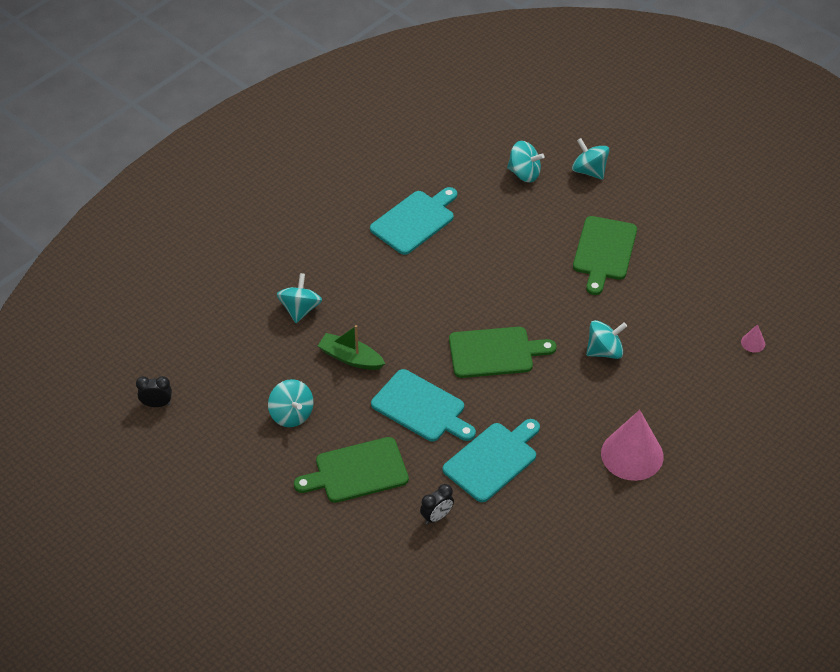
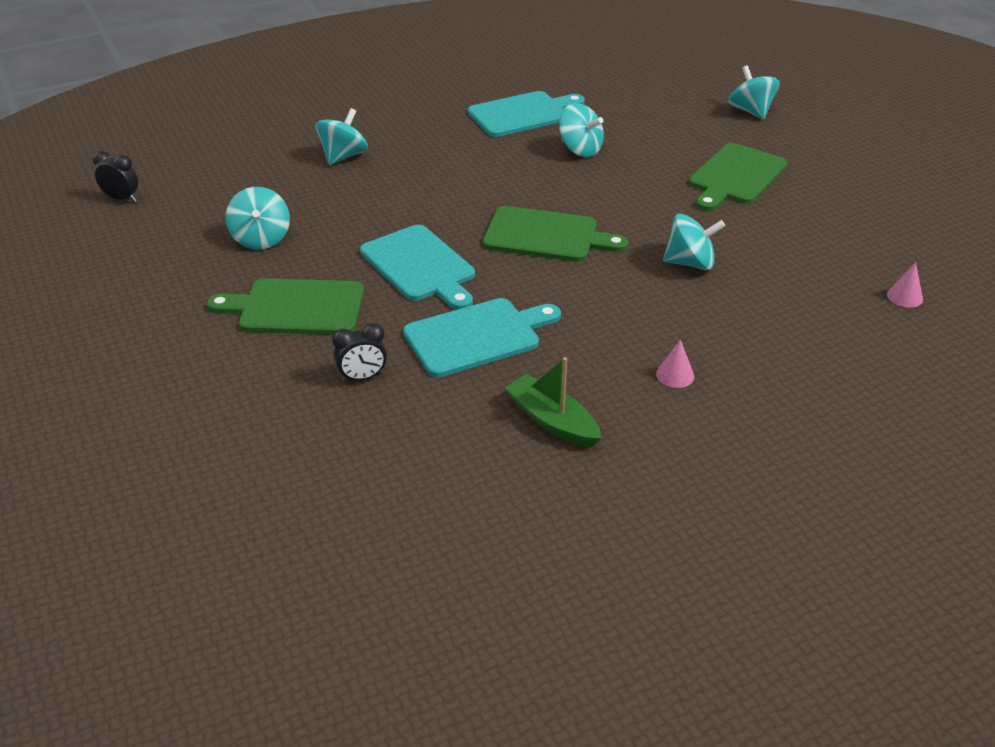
camera: 20 degrees right, 10 degrees down
(350, 358) = (368, 206): green boat -> green boat (552, 421)
(524, 173) = (672, 101): turquoise spinning top -> turquoise spinning top (580, 150)
(632, 454) = (675, 375): pink cone -> pink cone, size x0.41

